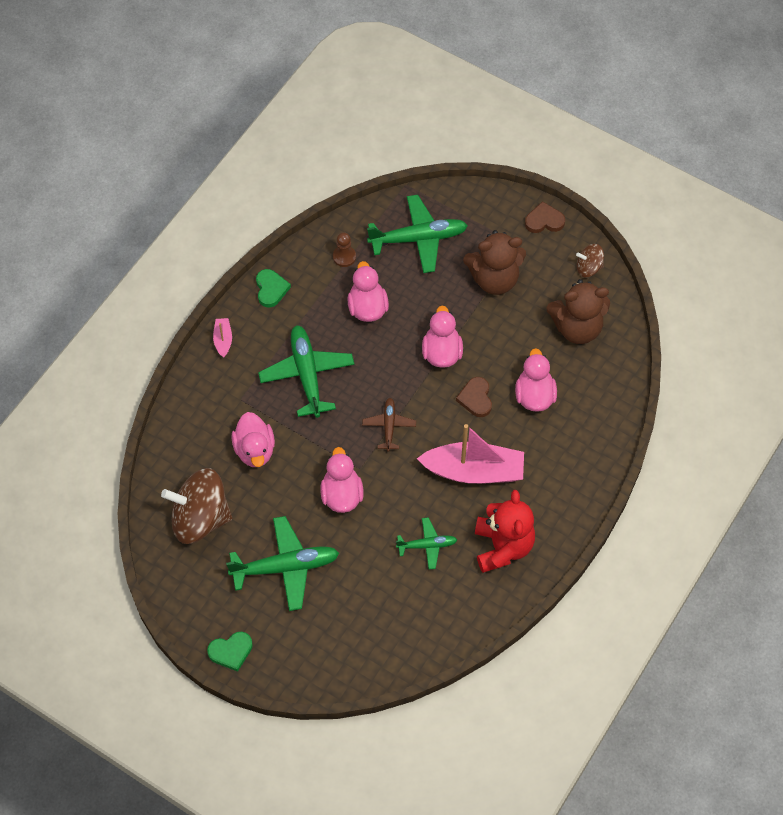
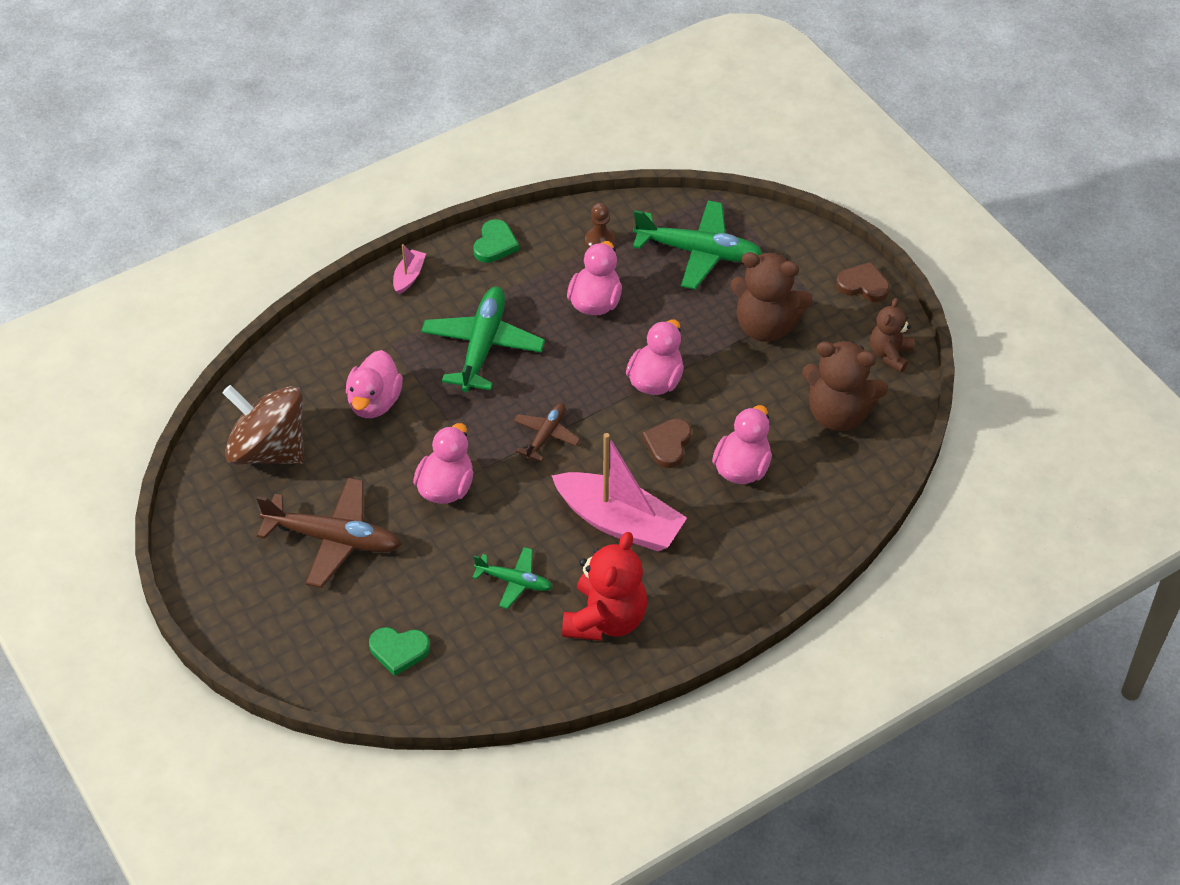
camera: 25 degrees right, 10 degrees down
(231, 651) = (215, 604): green heart -> green heart (399, 651)
(285, 567) = (333, 539): green plane -> brown plane
(588, 268) = (890, 354): brown spinning top -> brown teddy bear

